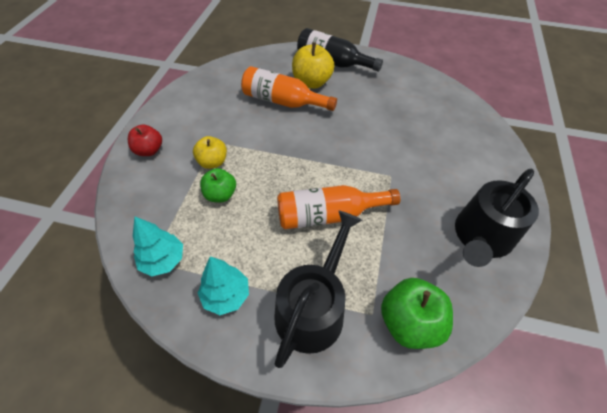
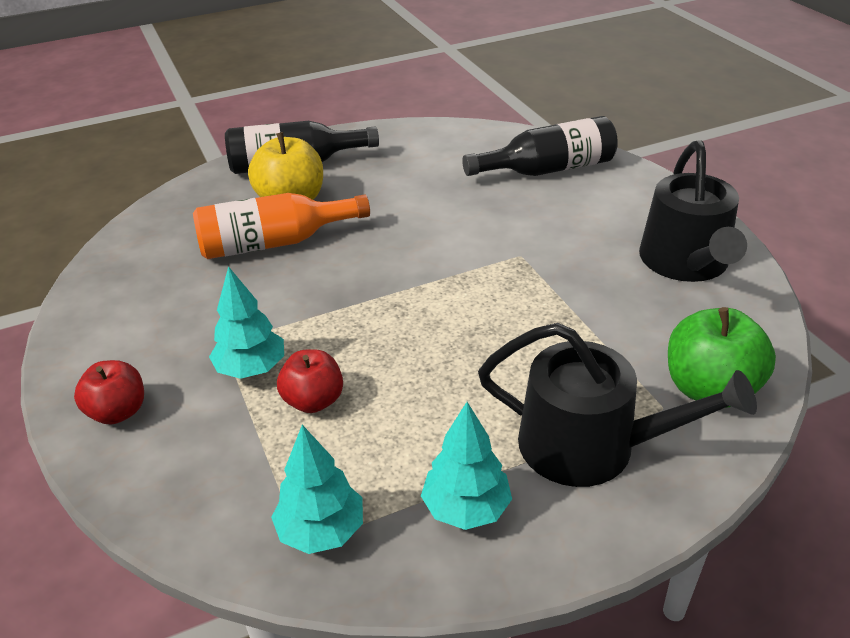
camera: 35 degrees left, 15 degrees down
(212, 162) = (251, 369): yellow apple -> turquoise tree
(220, 195) = (313, 401): green apple -> red apple
(313, 307) = (591, 446): black watering can -> black watering can turned 120 degrees clockwise
(328, 215) = (494, 338): orange bottle -> none
(461, 131) = (548, 169): none -> black bottle

